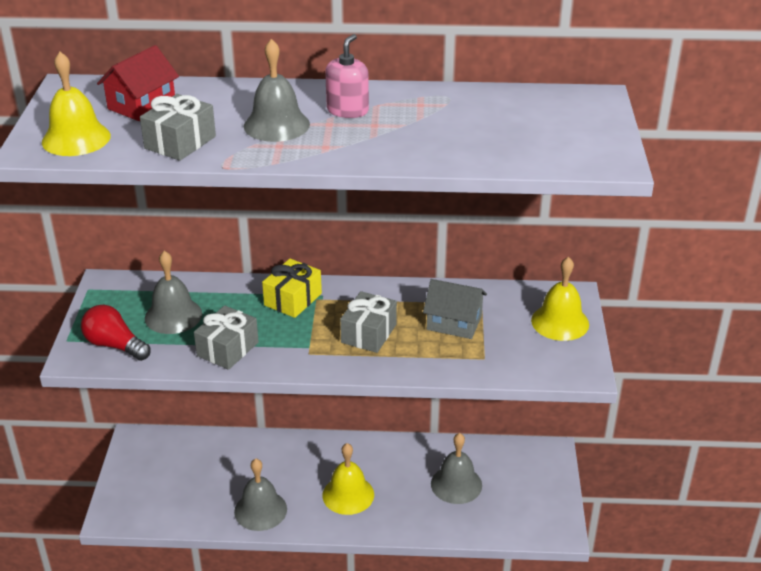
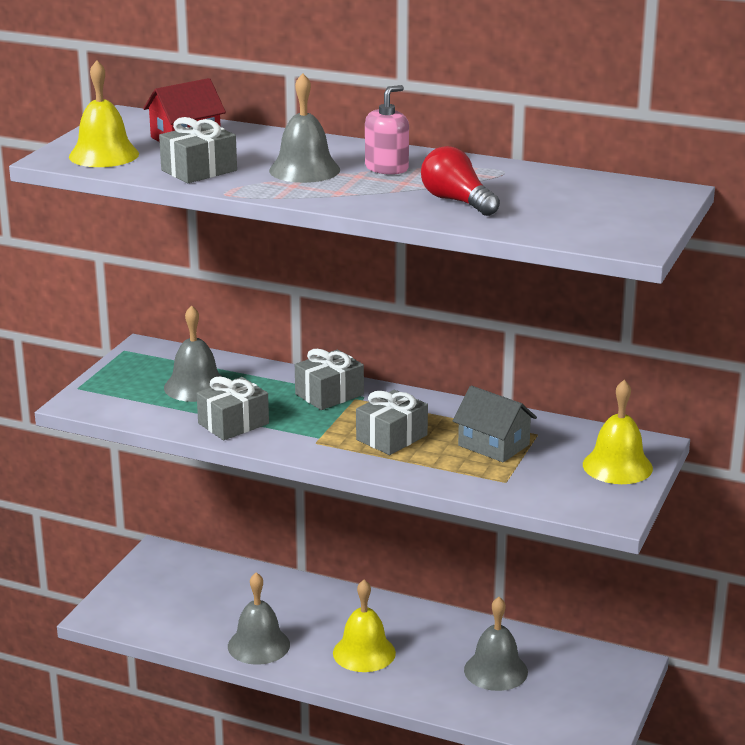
camera: 20 degrees right, 10 degrees down
(115, 345) = (122, 400): red light bulb -> red light bulb (457, 201)
(293, 299) = (329, 394): yellow gift -> grey gift

